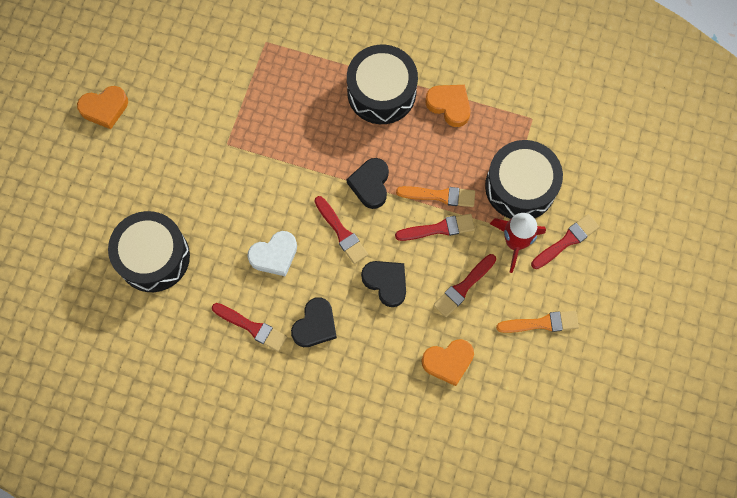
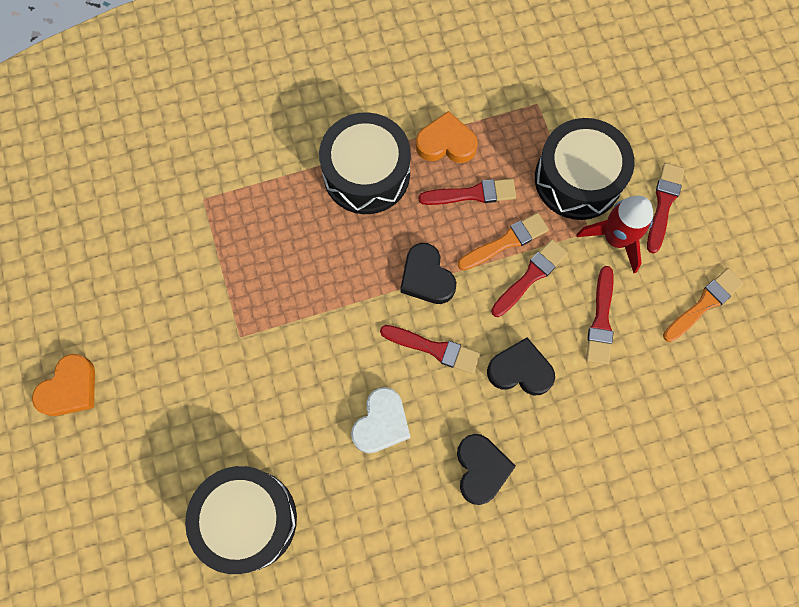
camera: 35 degrees left, 0 degrees up
(252, 327) = (415, 521): red brush -> red brush (472, 194)
(448, 362) = (645, 409): orange heart -> none

